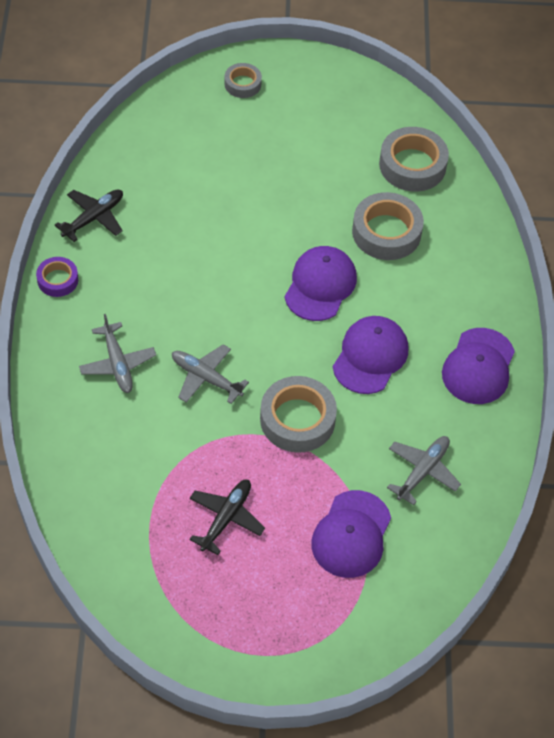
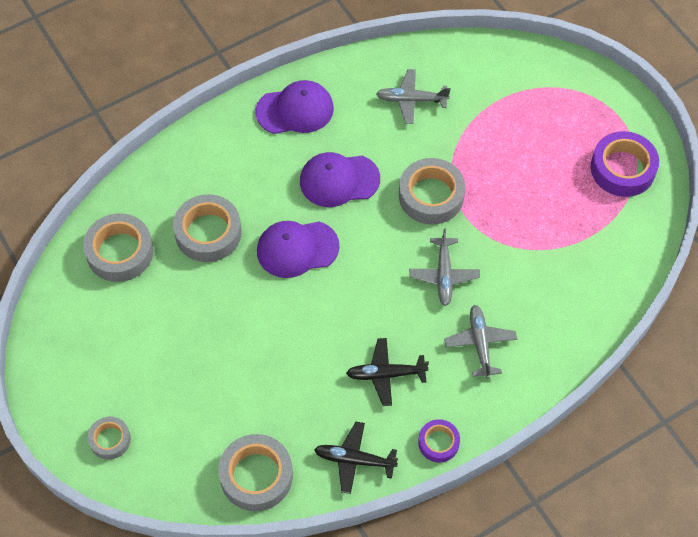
camera: 120 degrees left, 5 degrees up
(117, 363) = (480, 344): grey plane -> grey plane turned 45 degrees counterclockwise
(136, 152) = (256, 476): none -> grey tape
(199, 610) = (622, 169): none -> purple tape
(226, 518) = (545, 193): black plane -> black plane (386, 374)
(351, 534) = (494, 115): purple cap -> none

